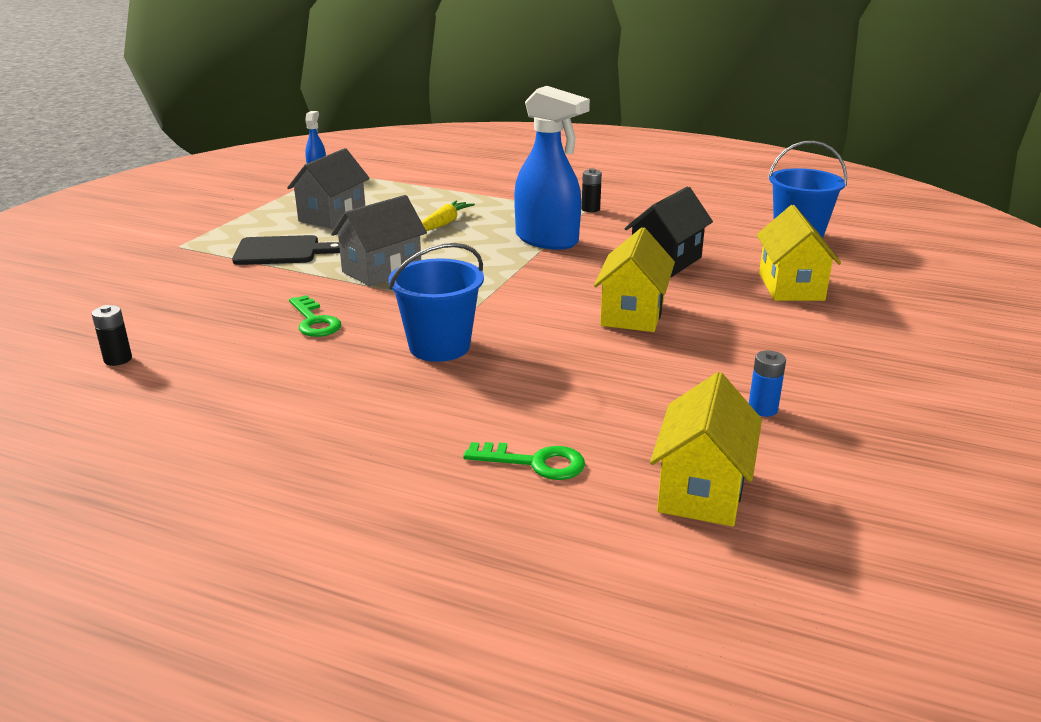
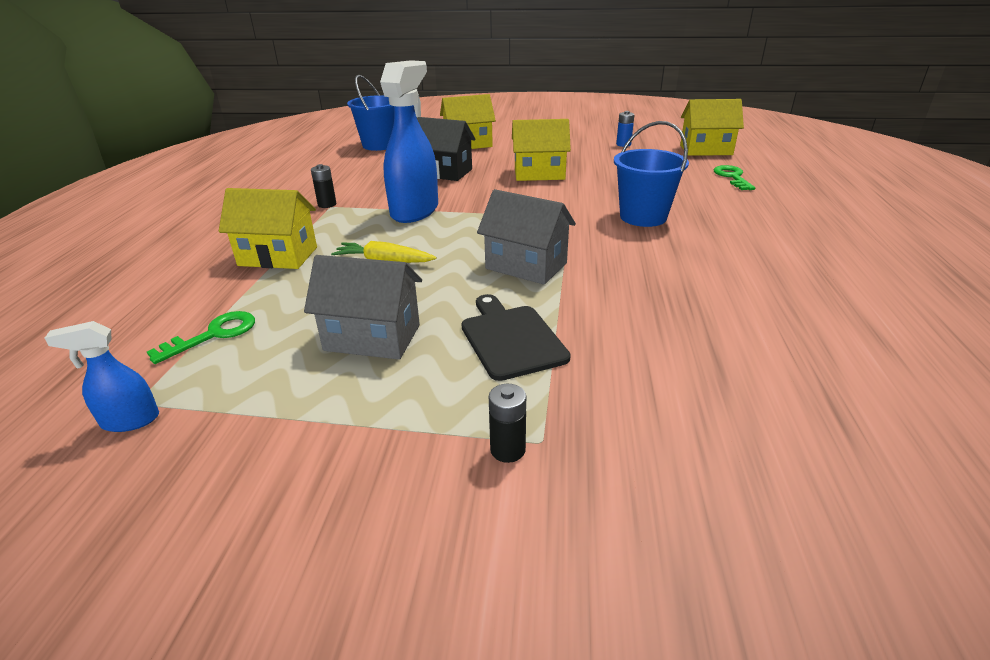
camera: 105 degrees left, 5 degrees up
(118, 359) = (833, 345): black battery -> black battery (507, 450)
(314, 321) = (655, 270): green key -> green key (214, 335)
(485, 194) = (278, 256): none -> yellow house

